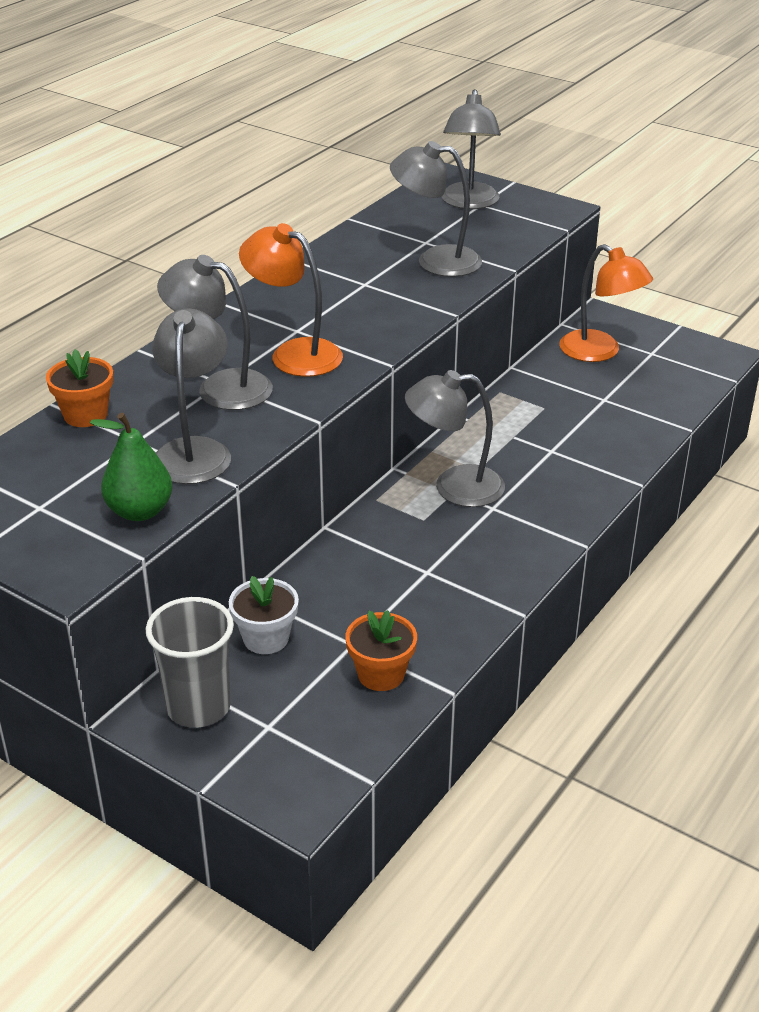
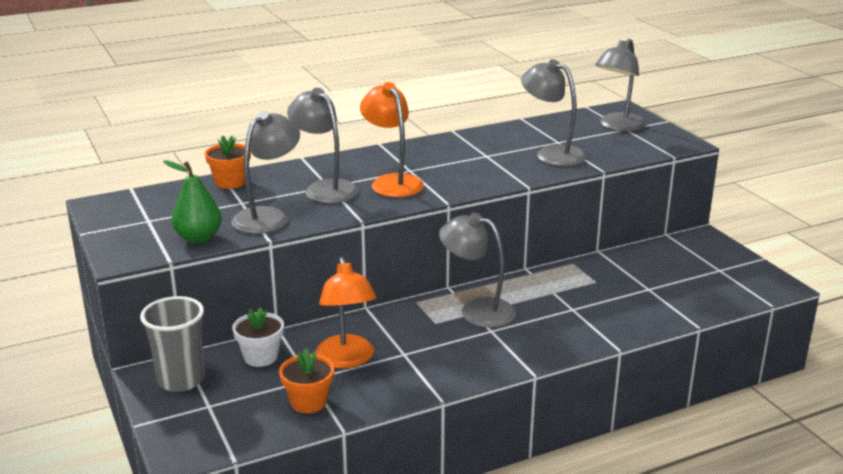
camera: 30 degrees right, 10 degrees down
(599, 352) = (677, 259): orange lamp -> orange lamp (347, 360)

